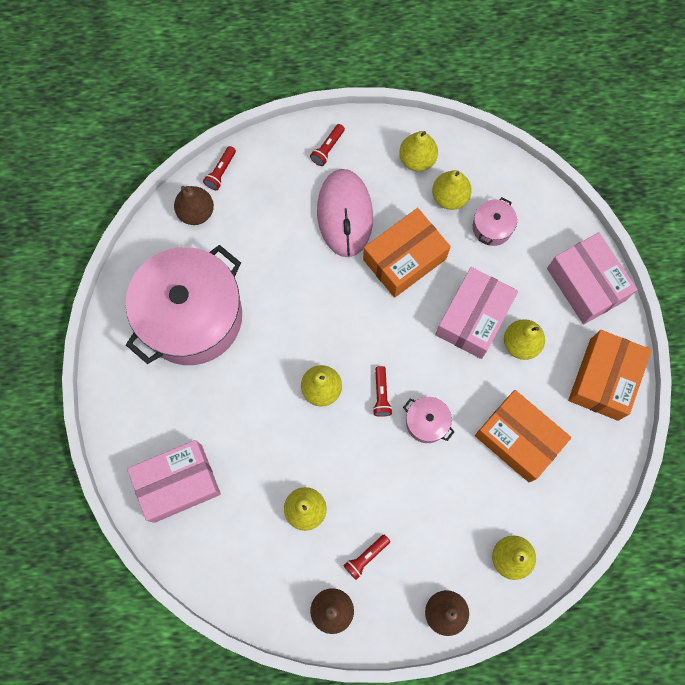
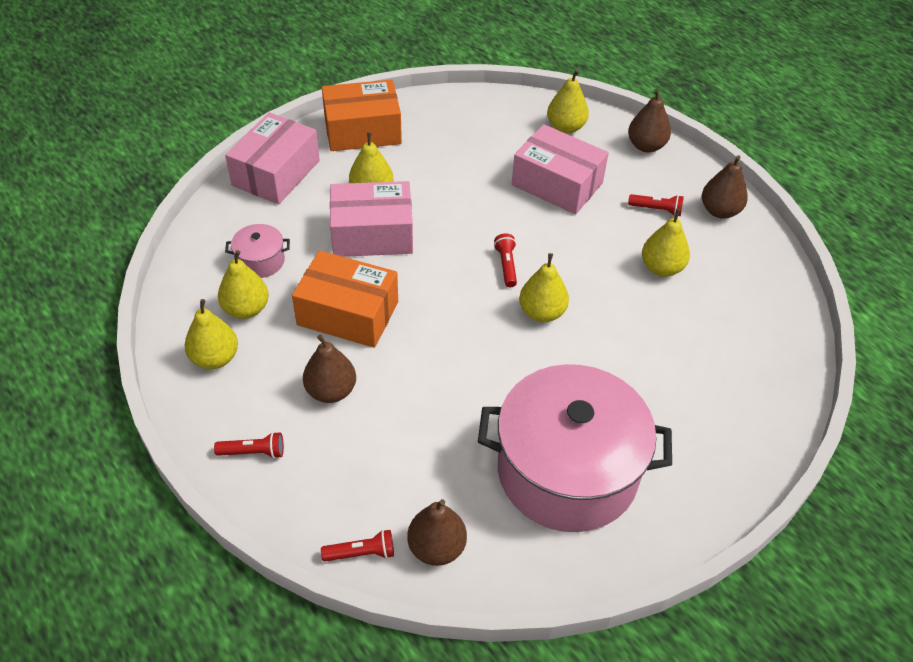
camera: 125 degrees left, 25 degrees down
(178, 483) = (740, 378): pink box -> pink box (557, 184)
(345, 214) = (331, 391): pink mouse -> brown pear
(381, 394) = (506, 265): red flashlight -> red flashlight turned 60 degrees counterclockwise
(426, 422) = (503, 222): pink pot -> none
(518, 439) = (463, 160): orange box -> none

